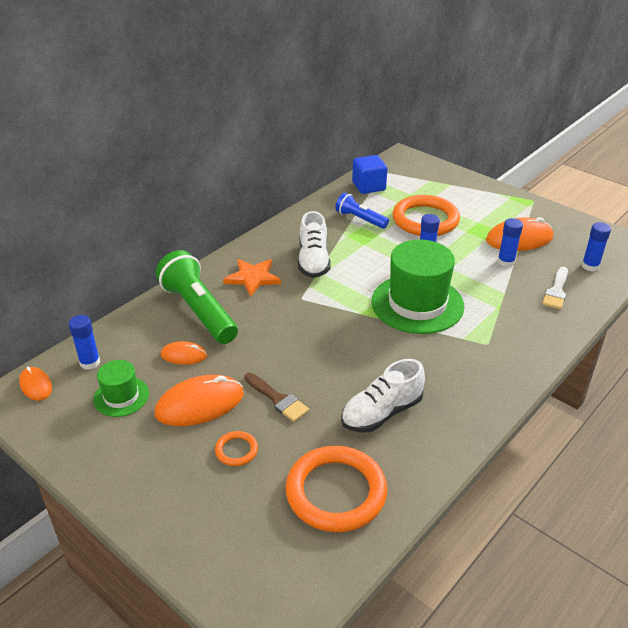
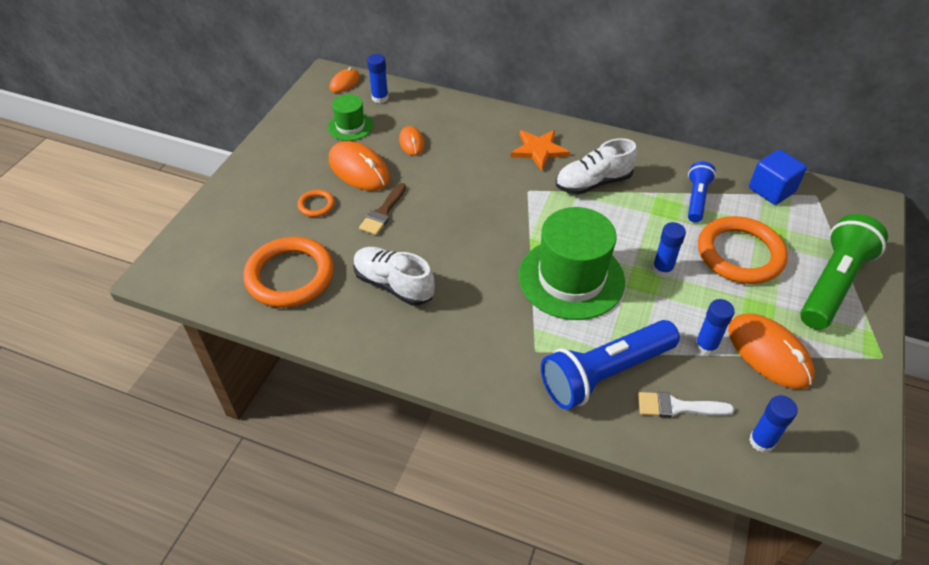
camera: 70 degrees right, 10 degrees up
(199, 311) = (472, 132): green flashlight -> green flashlight (833, 284)
(519, 315) = (605, 373): none -> blue flashlight

